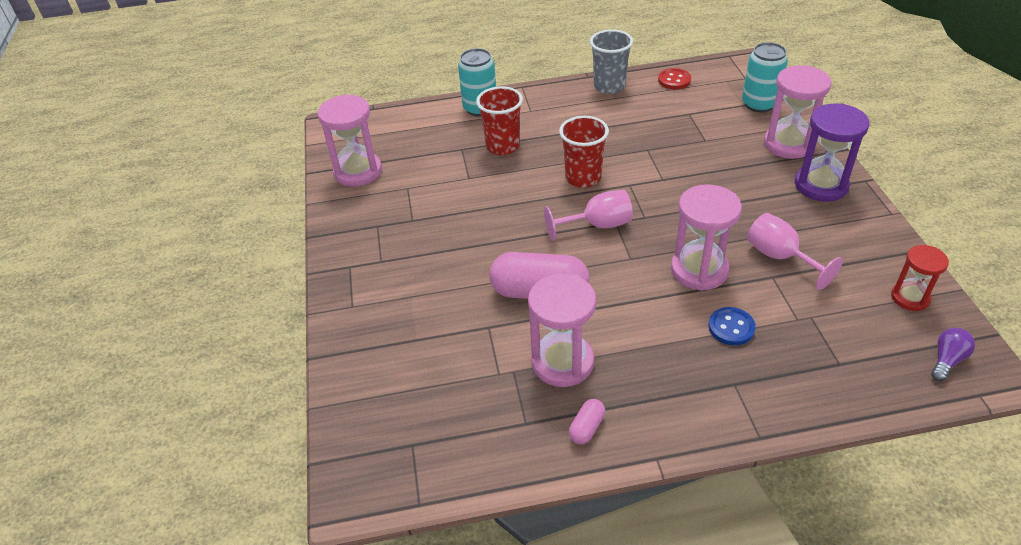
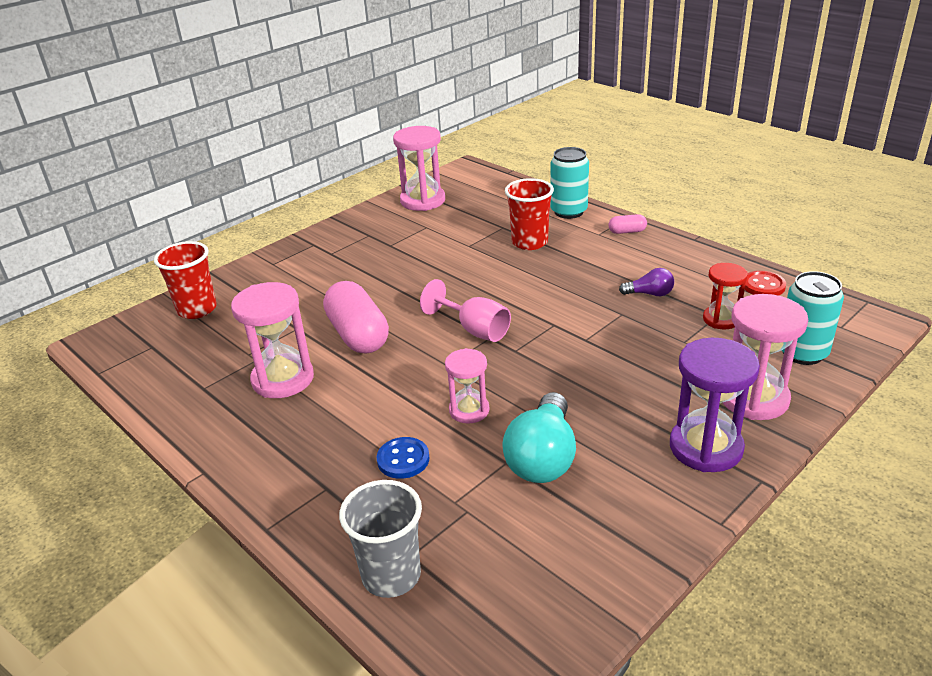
camera: 55 degrees right, 10 degrees down
(583, 178) = (533, 297): red cup -> red cup (197, 309)
(586, 428) = (216, 420): pink capsule -> pink capsule (627, 231)
(609, 86) = (695, 256): grey cup -> grey cup (391, 575)
(699, 270) = (469, 410): pink hourglass -> pink hourglass, size x0.61
(780, 257) = (542, 457): pink goblet -> turquoise light bulb
(910, 298) = (572, 584): red hourglass -> red hourglass (721, 319)
(947, 360) = (486, 650): purple light bulb -> purple light bulb (649, 294)

